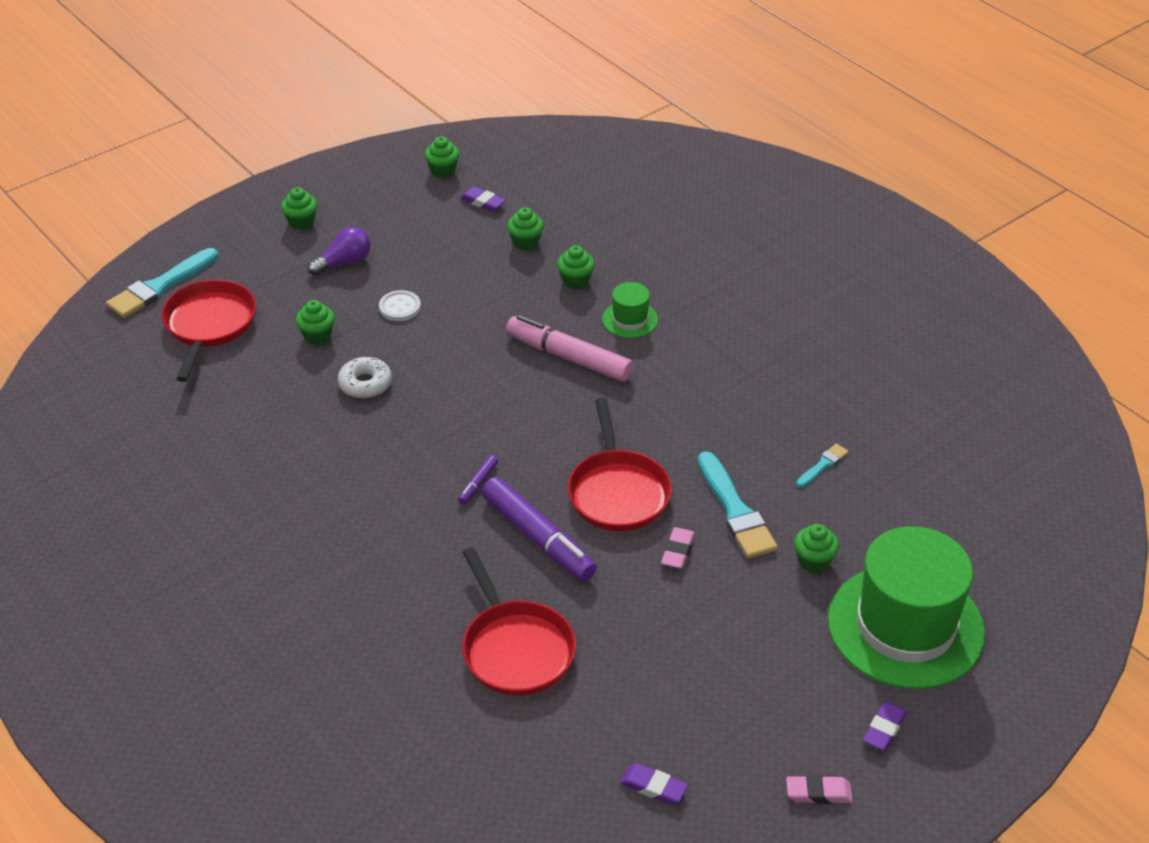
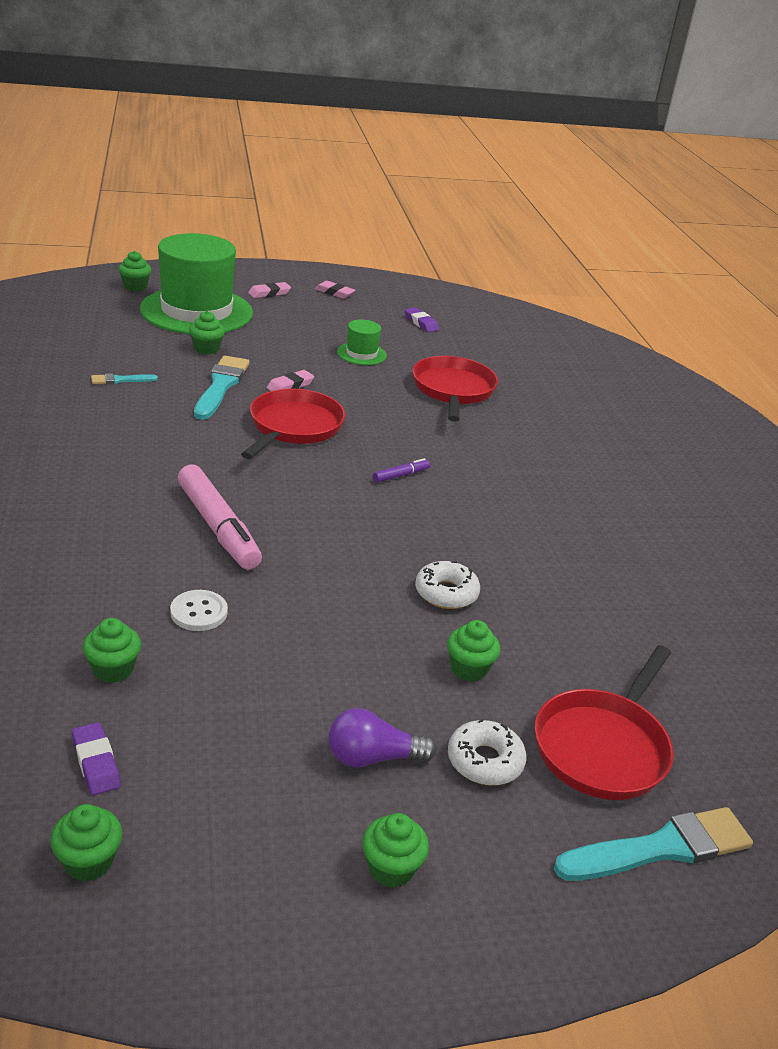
camera: 155 degrees left, 10 degrees down
(279, 287) = (485, 761): none -> white donut
(400, 307) = (346, 658): white button -> white button (199, 612)
(538, 538) = (383, 429): purple marker -> none
(575, 281) = (116, 594): green cupcake -> green cupcake (135, 286)
(630, 319) = (115, 532): green hat -> green hat (361, 354)
(884, 729) = (269, 293): purple eraser -> pink eraser

